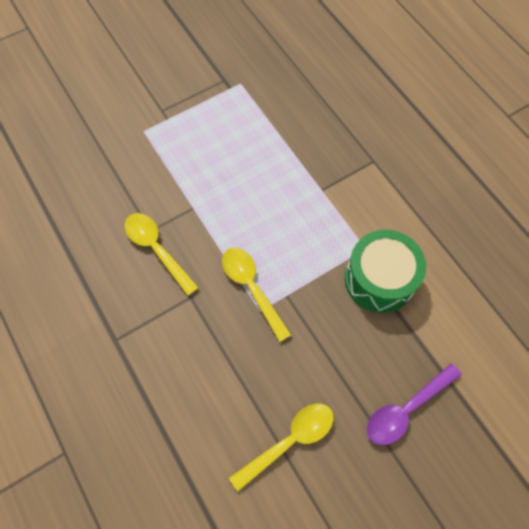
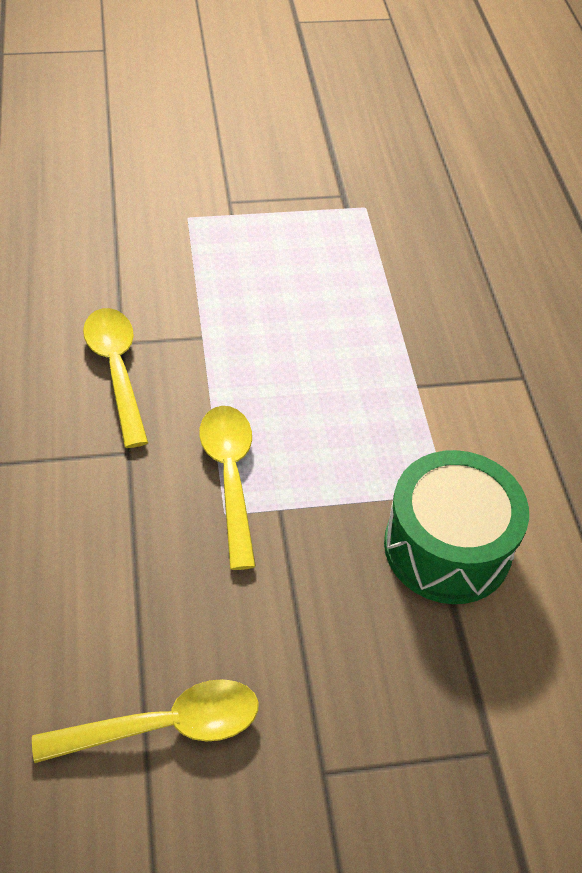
camera: 20 degrees right, 15 degrees down
(406, 409) = (393, 765): purple spoon -> none

